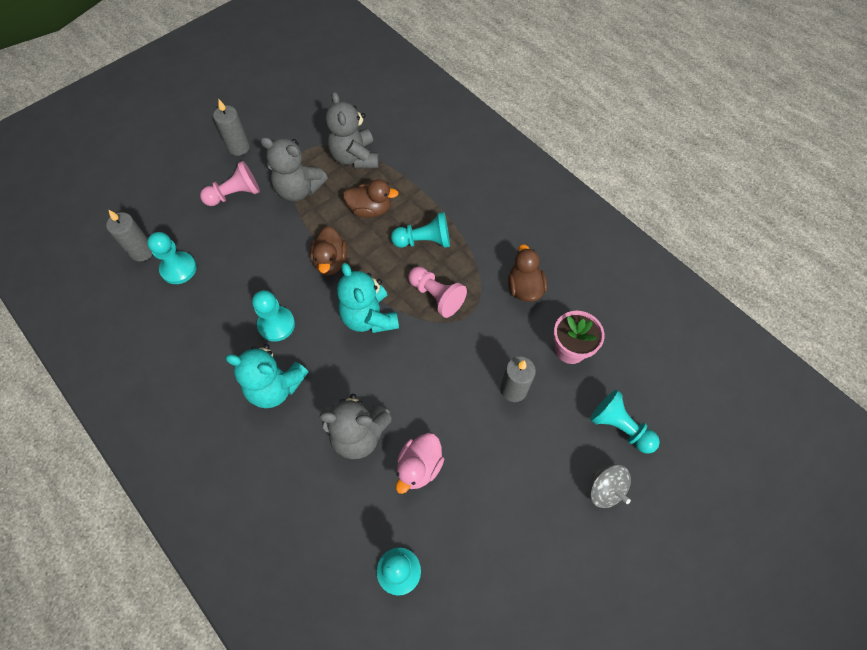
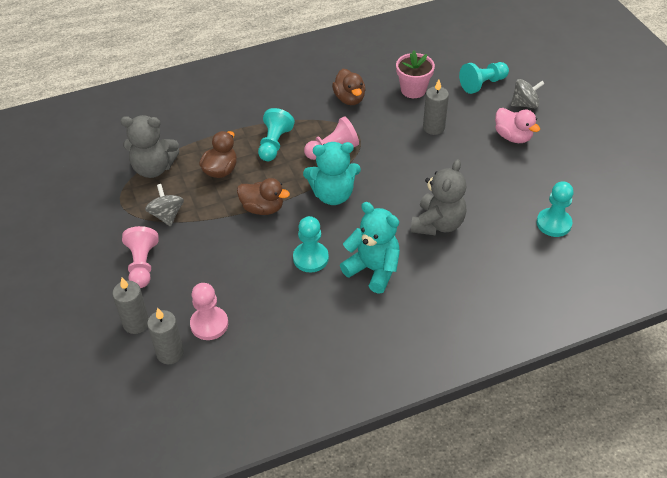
camera: 70 degrees left, 15 degrees down
(178, 269) = (209, 324): turquoise pawn -> pink pawn
(239, 147) = (81, 252): grey candle -> grey candle (136, 323)
(275, 387) = (373, 270): turquoise teddy bear -> turquoise teddy bear turned 90 degrees counterclockwise
(299, 189) = (167, 215): grey teddy bear -> grey spinning top
(419, 467) = (477, 194): pink duck -> pink duck (513, 137)
(524, 287) = (349, 99): brown duck -> brown duck turned 120 degrees counterclockwise

